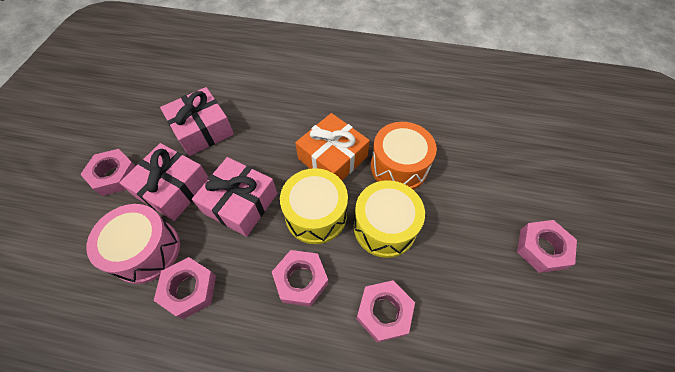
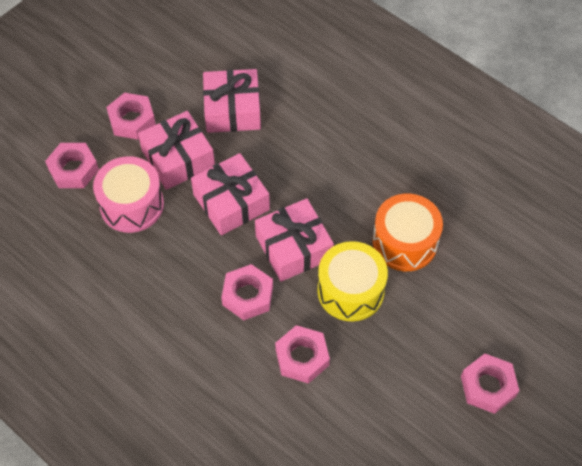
camera: 30 degrees right, 0 degrees up
(189, 289) = (152, 255): pink nut -> pink nut (73, 169)
(316, 215) = (294, 247): yellow drum -> pink gift
(332, 158) = (344, 201): orange gift -> none

